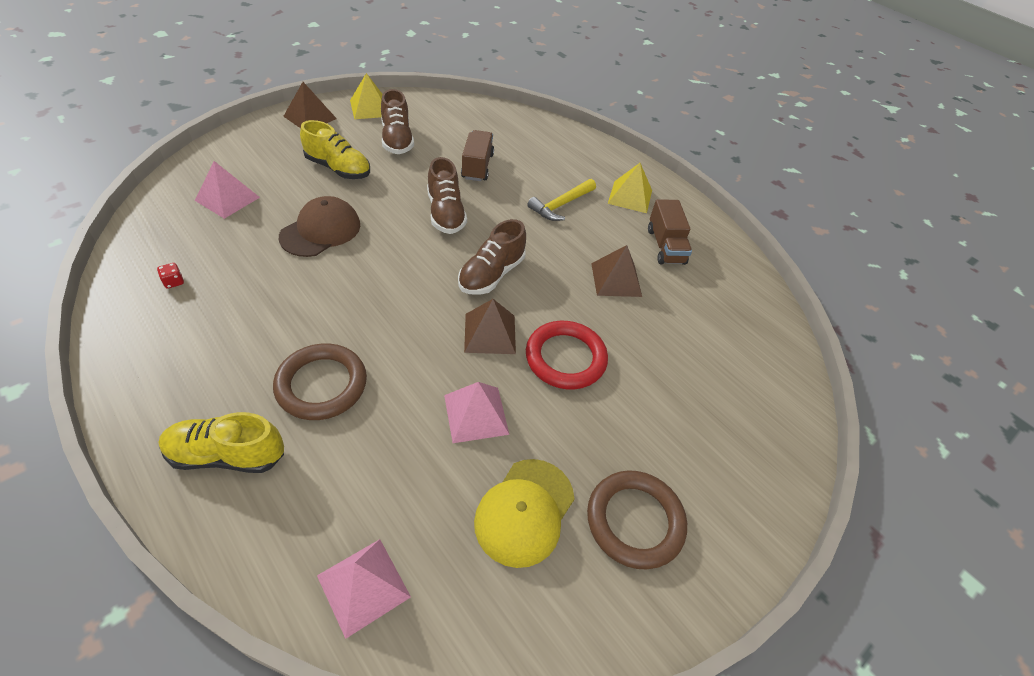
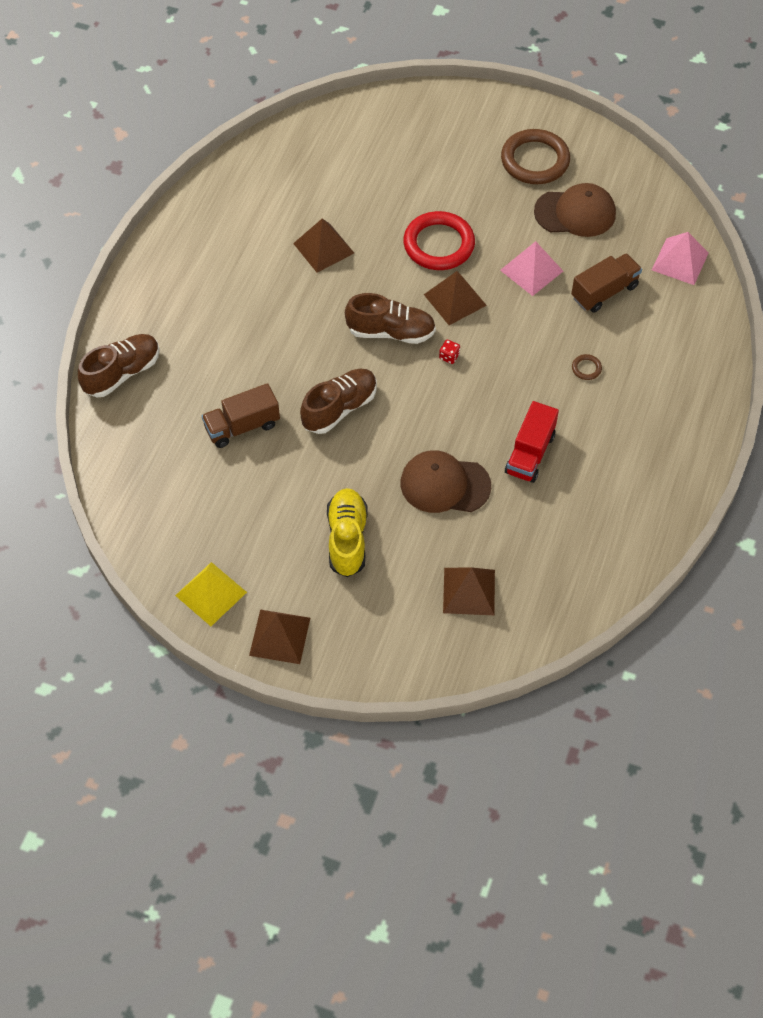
camera: 115 degrees left, 10 degrees up
(174, 282) = (589, 537): red dice -> red dice (449, 356)
(227, 198) = (469, 591): pink pyramid -> brown pyramid
(227, 455) = (675, 379): yellow shoe -> none
(287, 292) = (530, 453): none -> red truck
(321, 385) = (586, 368): brown ring -> brown ring, size x0.40
(397, 140) = (253, 524): brown shoe -> brown shoe (122, 373)
(524, 511) = (575, 213): yellow cap -> brown cap
(561, 205) = (250, 329): yellow hammer -> none
(630, 196) = (189, 282): yellow pyramid -> none
(665, 246) = (247, 231): brown truck -> brown truck (604, 292)

